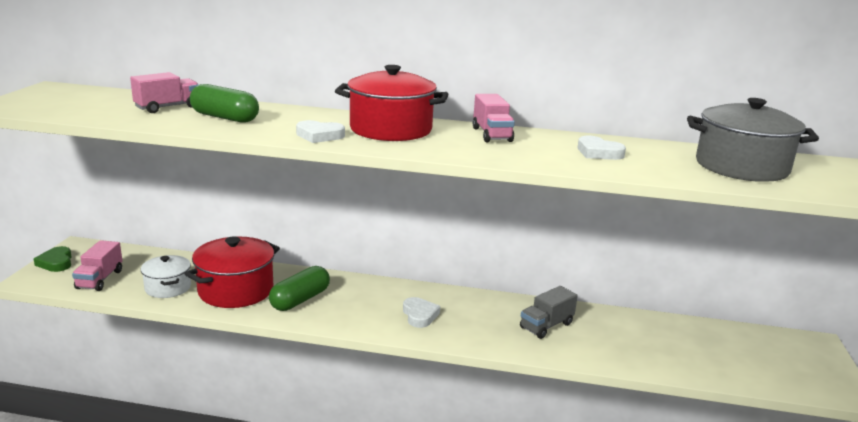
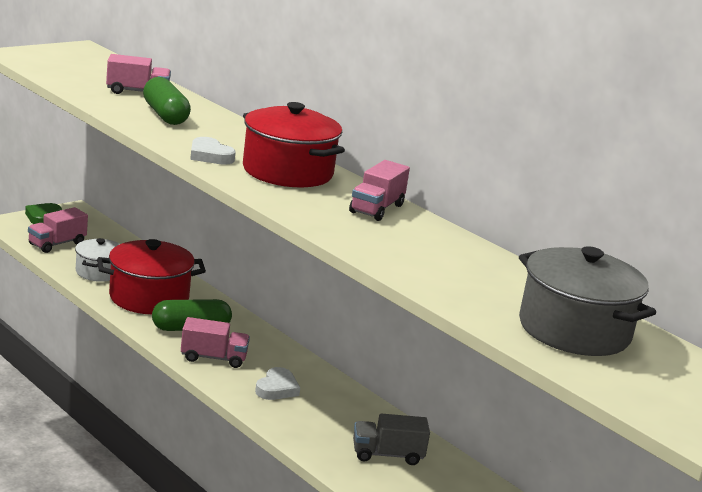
camera: 35 degrees right, 0 degrees up
(348, 314) = (213, 358): none -> pink truck
(598, 153) = (445, 261): white heart -> none

